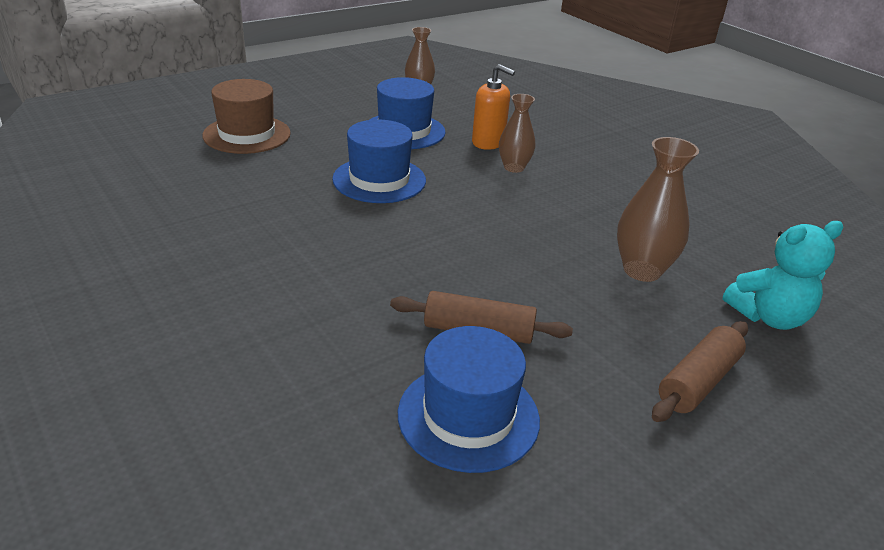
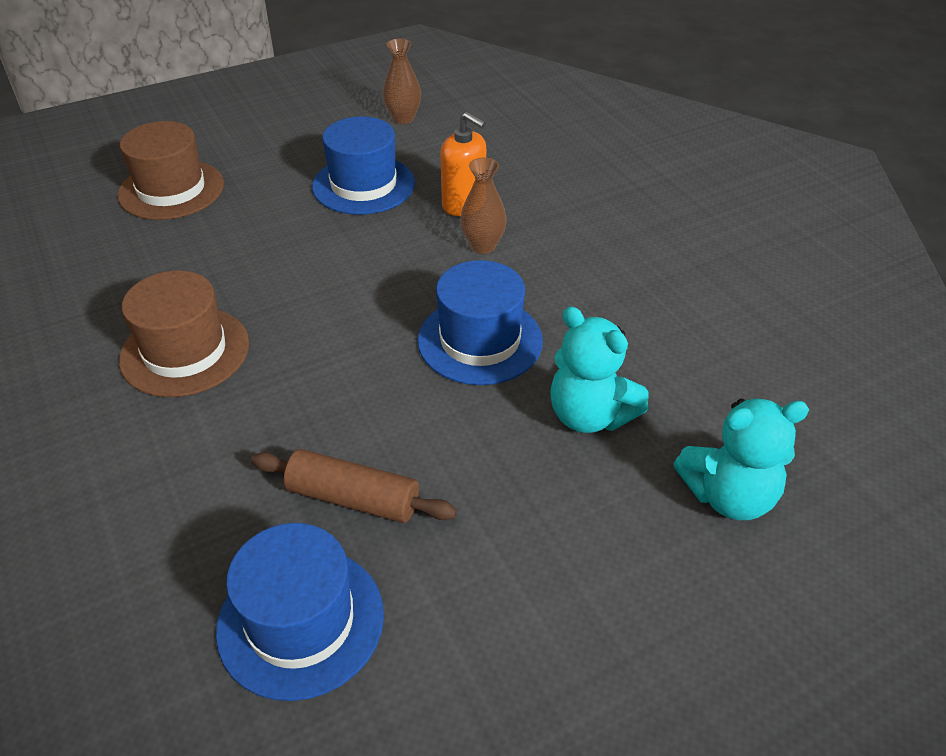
camera: 10 degrees right, 10 degrees up
(298, 238) = (185, 351): none -> brown hat
(379, 180) = (308, 263): blue hat -> blue hat (480, 340)
(642, 270) = (589, 415): brown vase -> turquoise teddy bear
(698, 381) = (597, 589): brown rolling pin -> none

